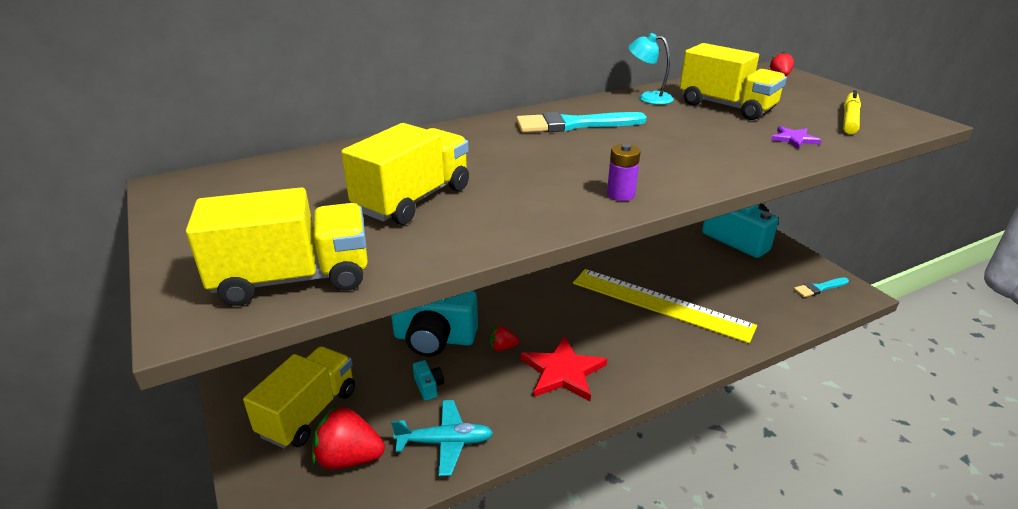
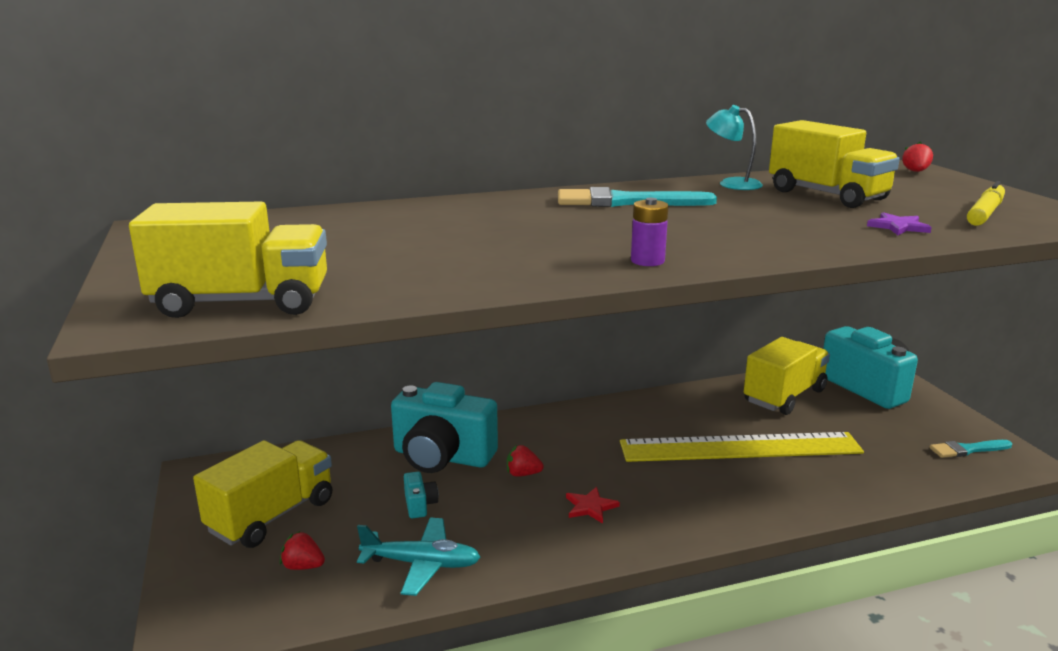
camera: 10 degrees right, 10 degrees down
(349, 458) = (303, 566): red strawberry -> red strawberry, size x0.52
(413, 199) = (404, 251): yellow truck -> yellow truck (784, 396)
(562, 372) = (590, 507): red star -> red star, size x0.49
(660, 304) = (740, 448): yellow ruler -> yellow ruler turned 45 degrees counterclockwise

